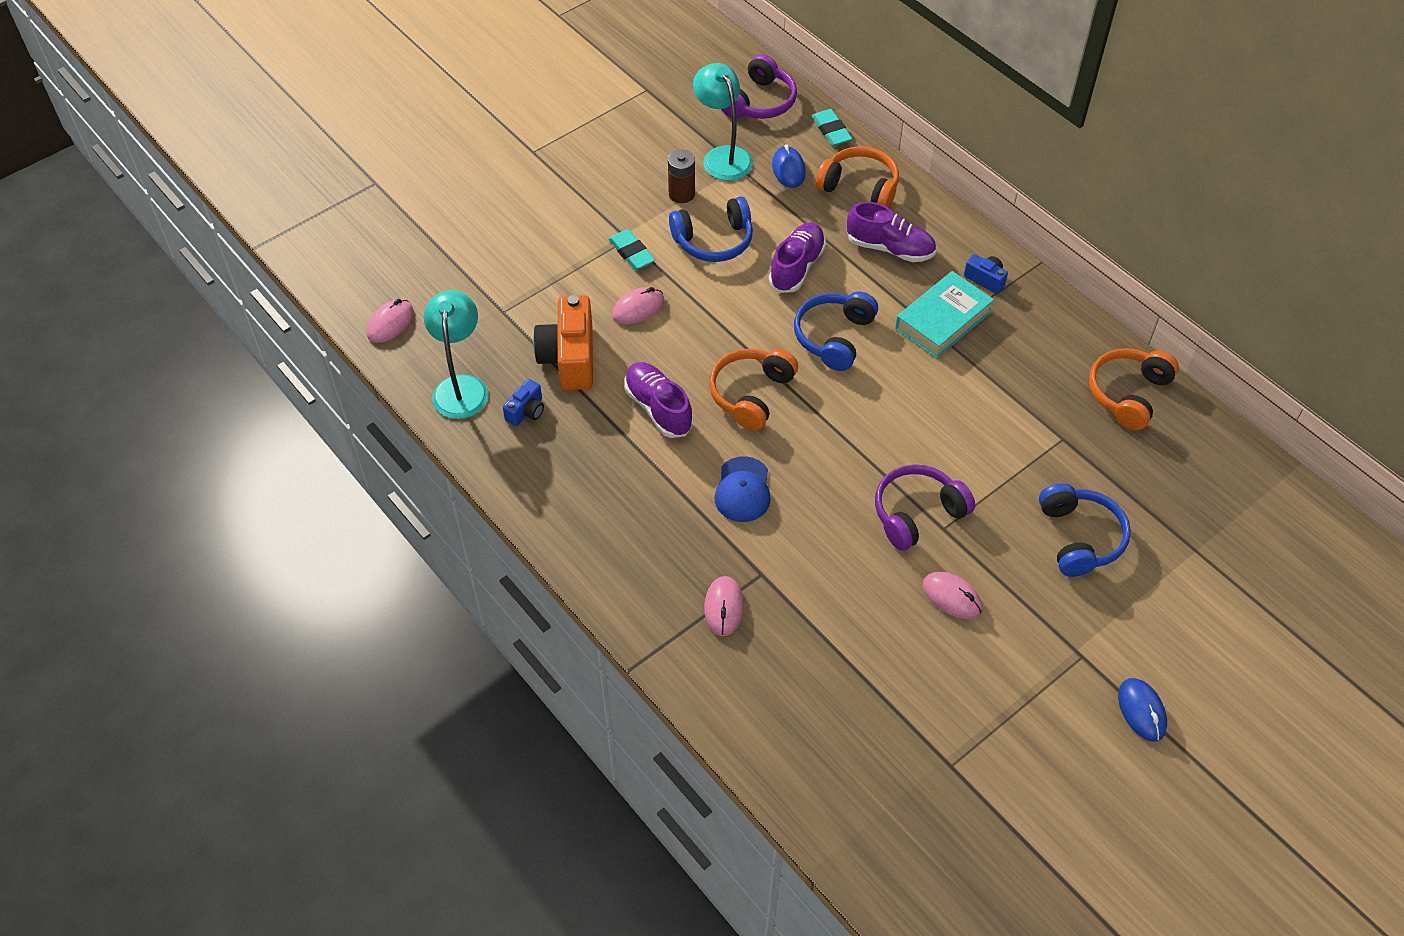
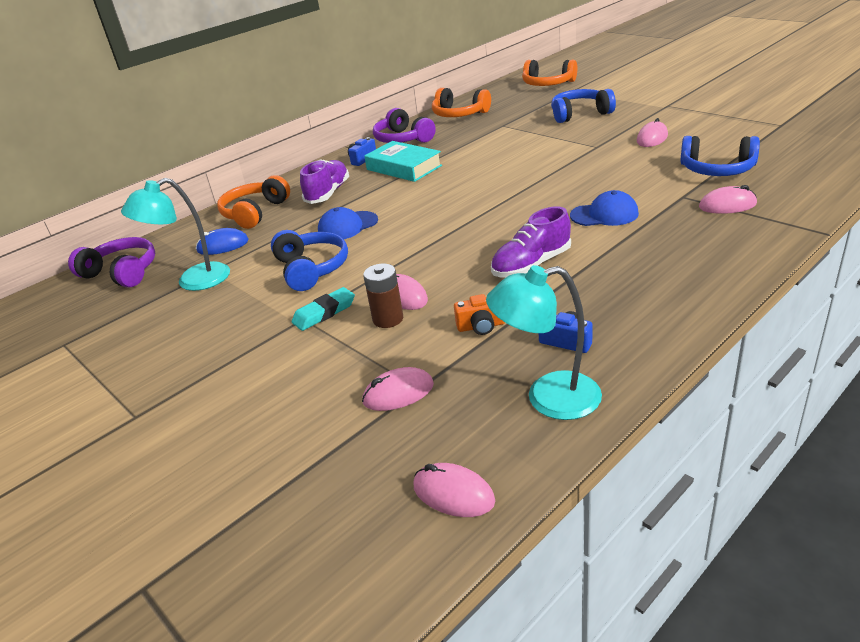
camera: 90 degrees left, 20 degrees down
(501, 299) = (398, 393): none -> pink mouse
(569, 358) = (481, 326): orange camera -> orange camera, size x0.49
(681, 194) = (241, 296): brown battery -> brown battery (388, 319)
(751, 394) = (499, 225): orange headphones -> orange headphones (547, 84)
(797, 267) = (347, 226): purple shoe -> blue cap
(831, 131) = (179, 233): turquoise eraser -> none
(834, 337) = (427, 202): blue headphones -> blue headphones (717, 170)
(917, 513) = (588, 155): purple headphones -> purple headphones (403, 139)
(1141, 711) = (692, 91): blue mouse -> none

